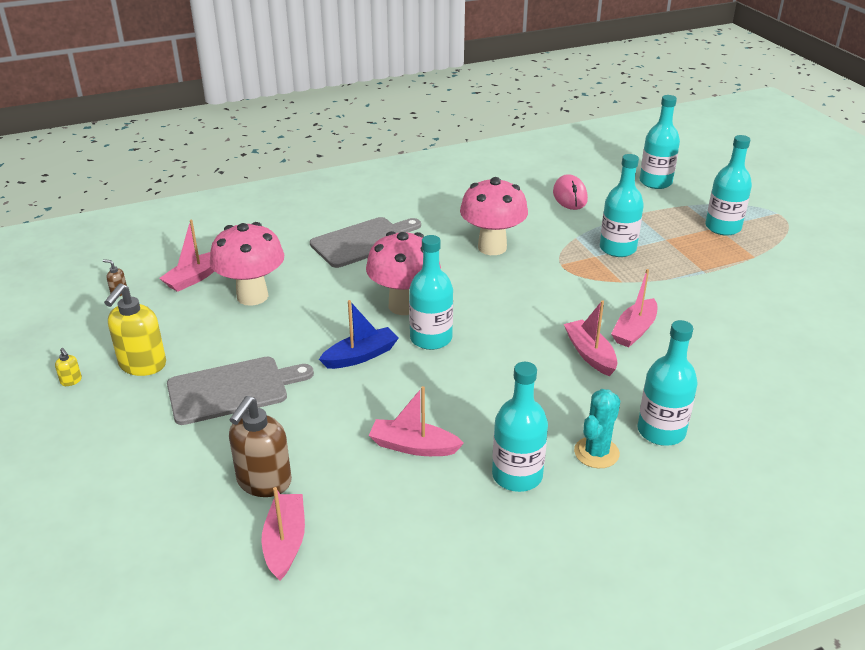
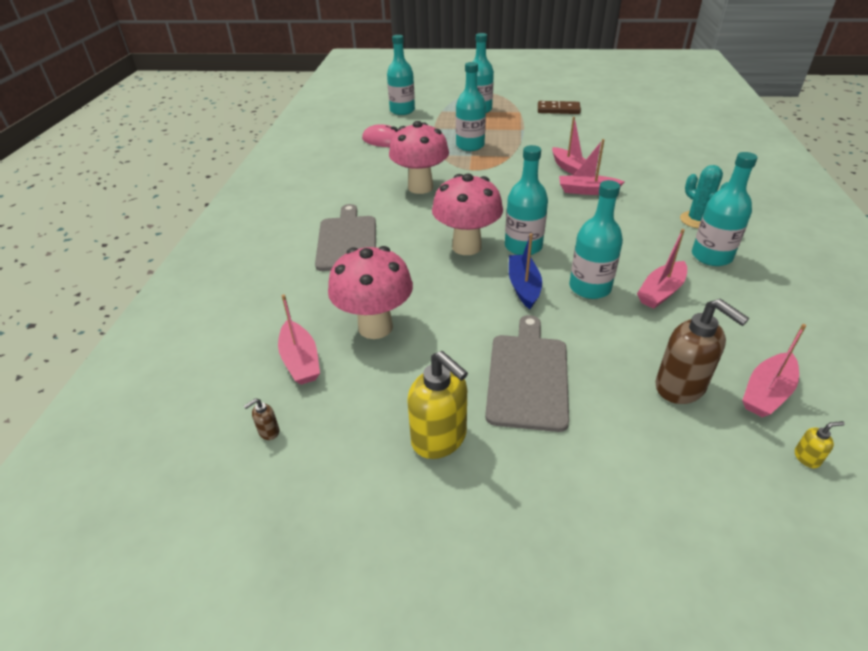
camera: 60 degrees left, 5 degrees up
(71, 381) = (428, 515): yellow soap dispenser -> yellow soap dispenser (807, 458)
(285, 542) = (766, 393): pink boat -> pink boat turned 75 degrees counterclockwise
(661, 431) = (683, 193): turquoise bottle -> turquoise bottle (590, 288)
(799, 283) = (558, 110): none -> brown domino

